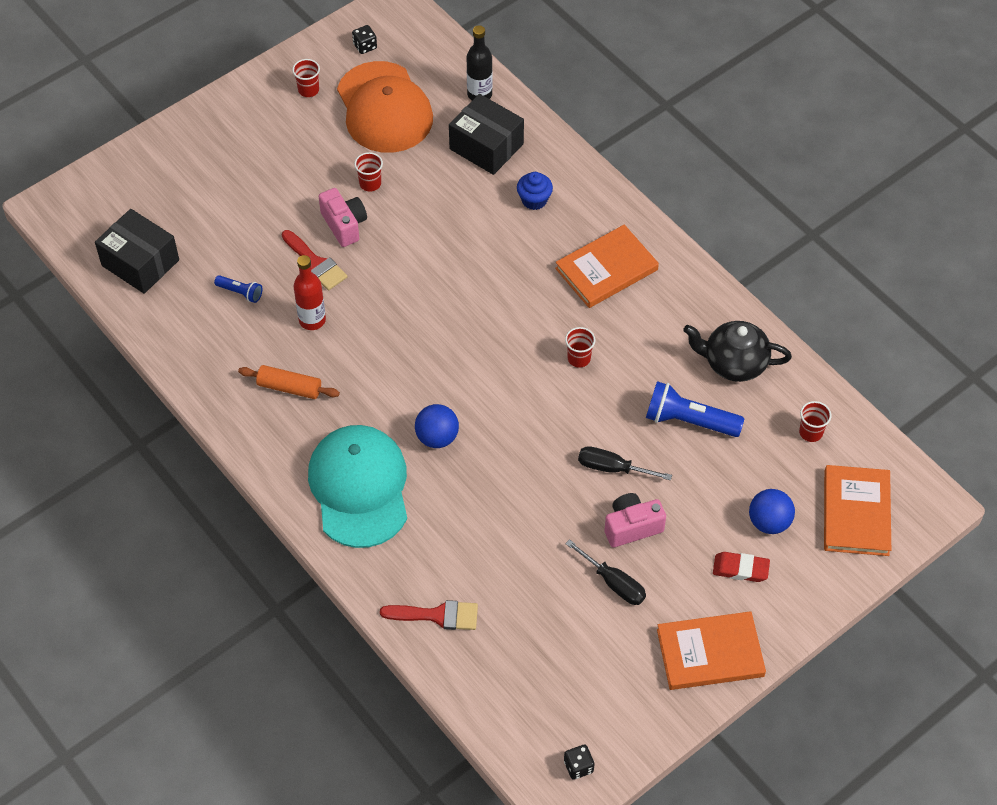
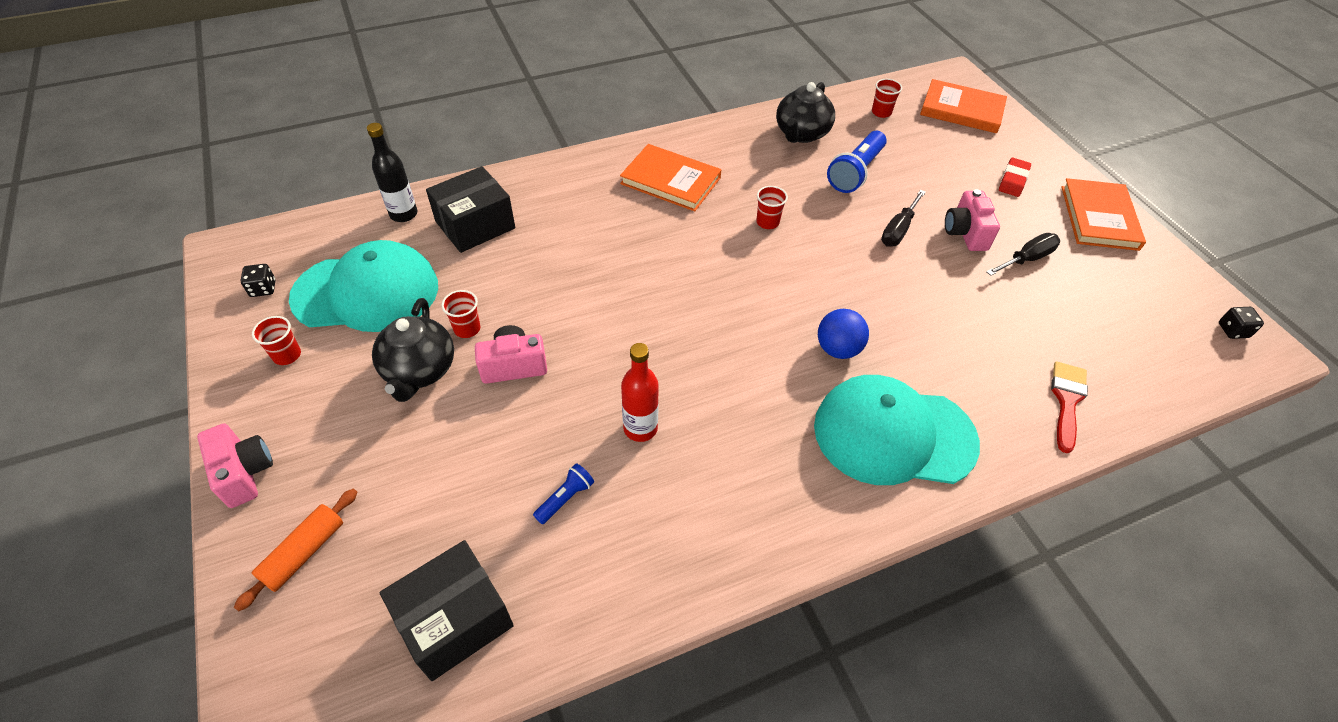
camera: 75 degrees left, 5 degrees down
(208, 114) = (244, 473): none -> pink camera
(289, 387) = (733, 474): orange rolling pin -> orange rolling pin (304, 552)
(315, 263) = (556, 406): red brush -> none
(320, 171) = (419, 370): none -> black teapot
(384, 108) = (366, 292): orange cap -> turquoise cap
(534, 200) = (564, 207): blue cupcake -> none
(606, 269) = (670, 181): orange book -> orange book turned 45 degrees counterclockwise
(769, 522) = (967, 154): blue ball -> none

